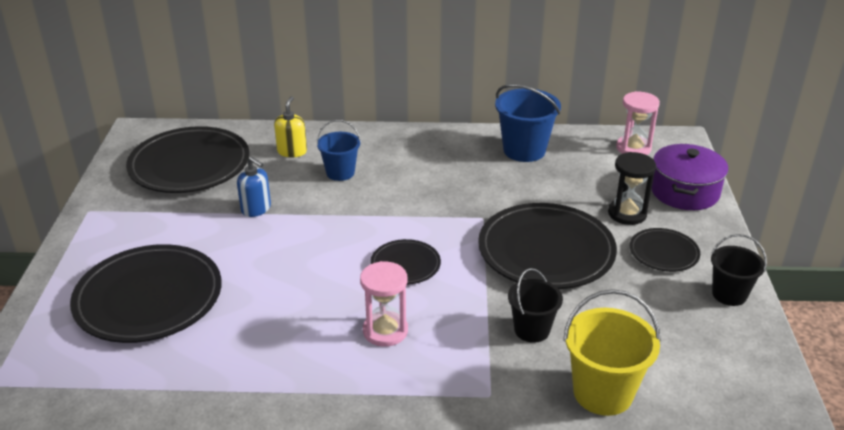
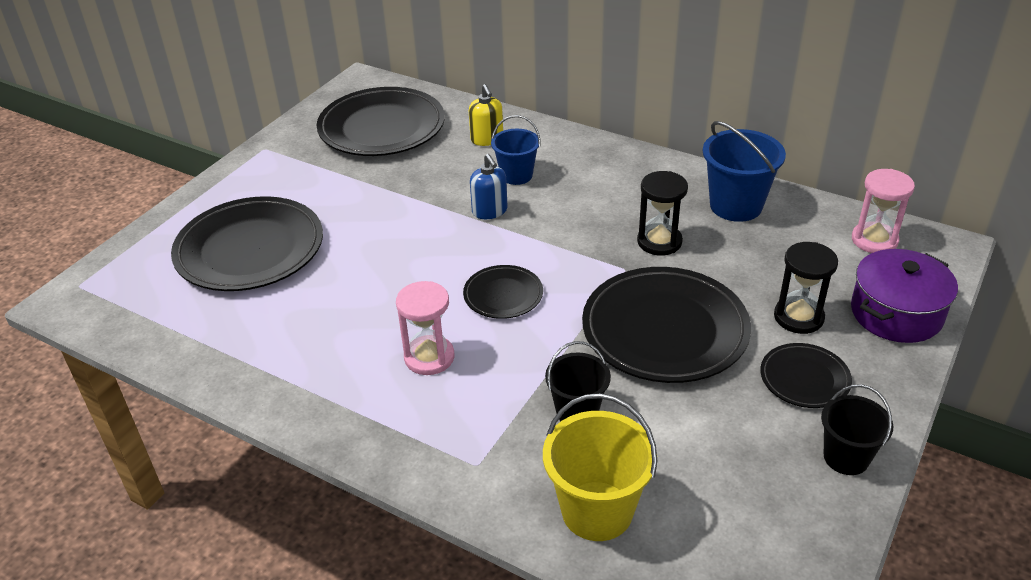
camera: 30 degrees right, 5 degrees up
(256, 209) = (407, 190): blue soap dispenser -> blue soap dispenser (490, 211)
(292, 151) = (487, 139): yellow soap dispenser -> yellow soap dispenser turned 120 degrees clockwise
(491, 191) = (659, 242): none -> black hourglass

